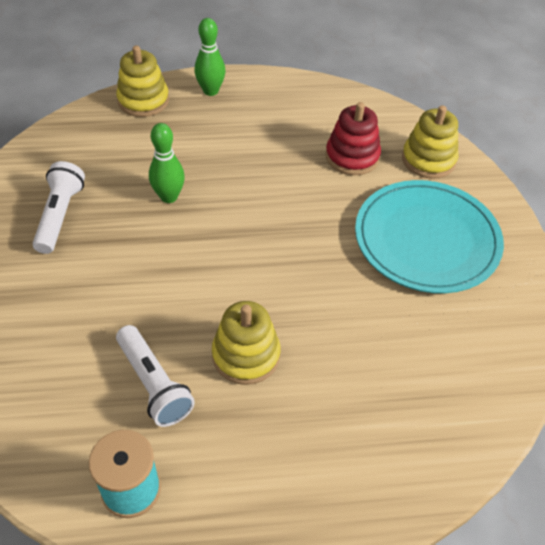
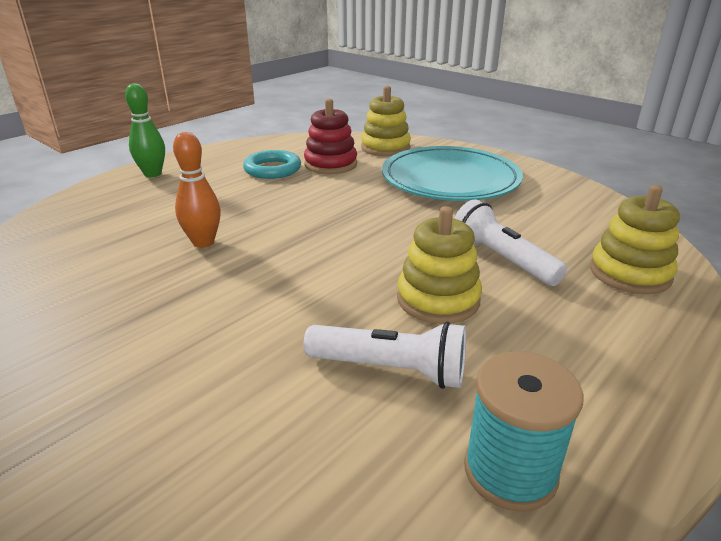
camera: 40 degrees left, 20 degrees down
(60, 216) = (87, 307): white flashlight -> white flashlight (501, 259)
(143, 100) = (86, 200): yellow stacking toy -> yellow stacking toy (629, 273)
(169, 197) = (203, 242): green bowling pin -> orange bowling pin
(300, 136) = (272, 169): none -> turquoise ring

